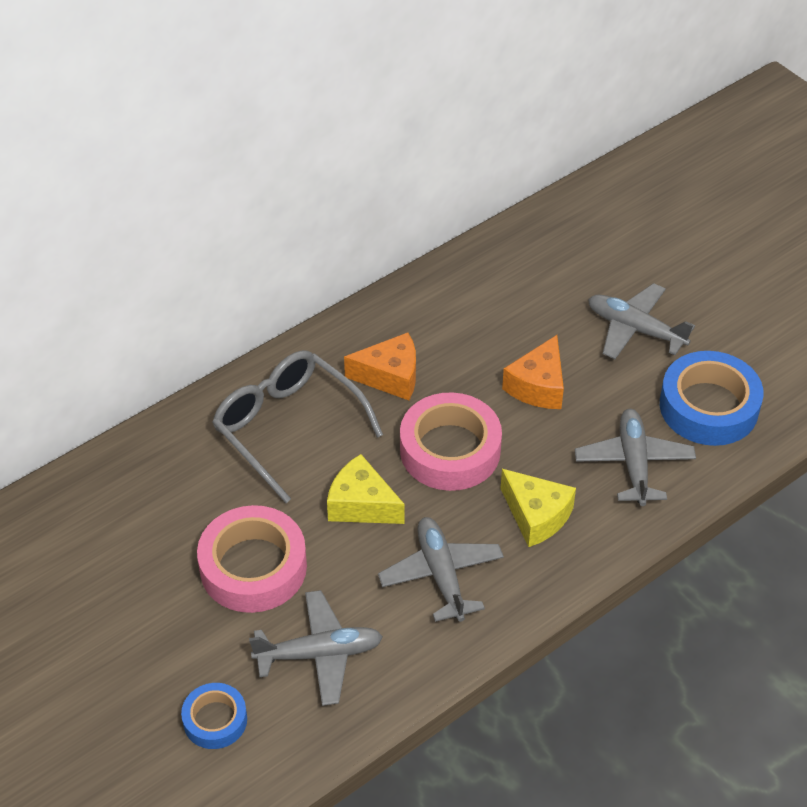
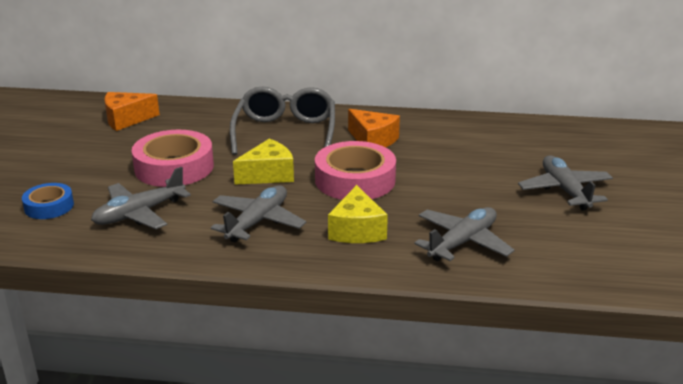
camera: 45 degrees right, 20 degrees down
(319, 654) = (139, 213): grey plane -> grey plane turned 105 degrees clockwise
(361, 504) = (268, 175): yellow cheese -> yellow cheese turned 75 degrees clockwise
(538, 386) = (455, 182): orange cheese -> orange cheese (126, 119)
(708, 407) = (564, 246): blue tape -> none

